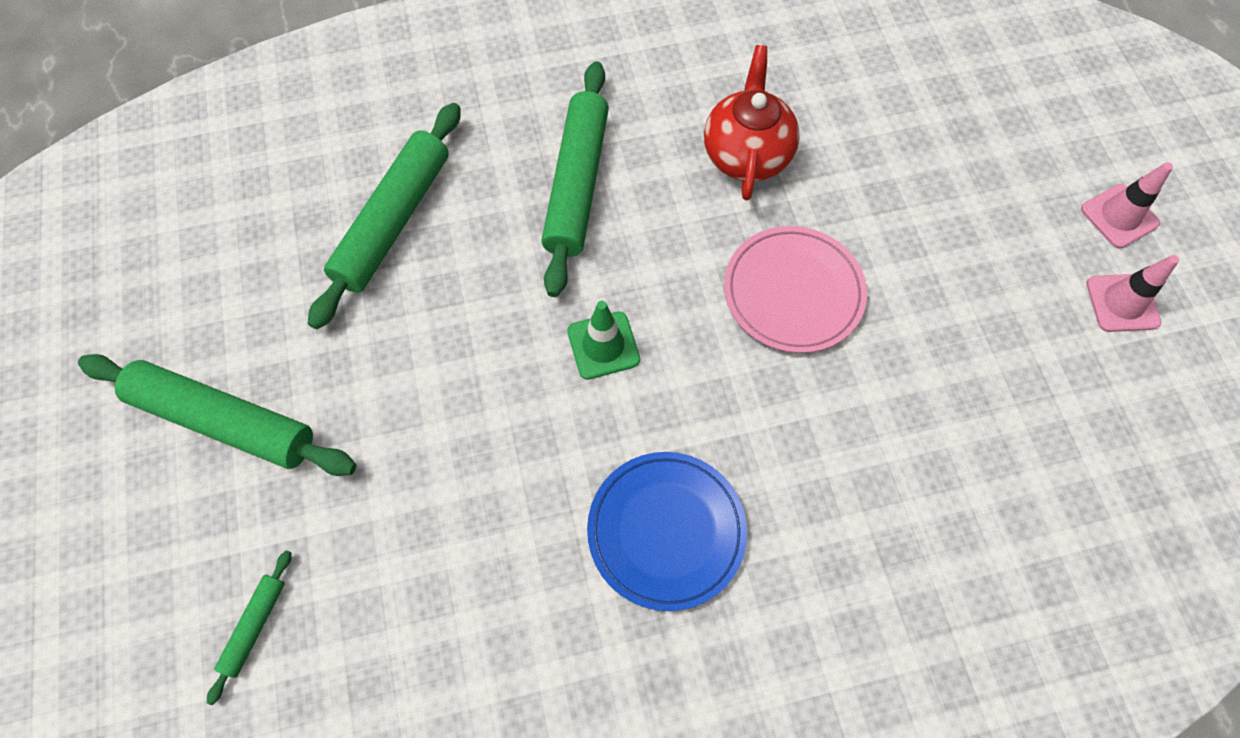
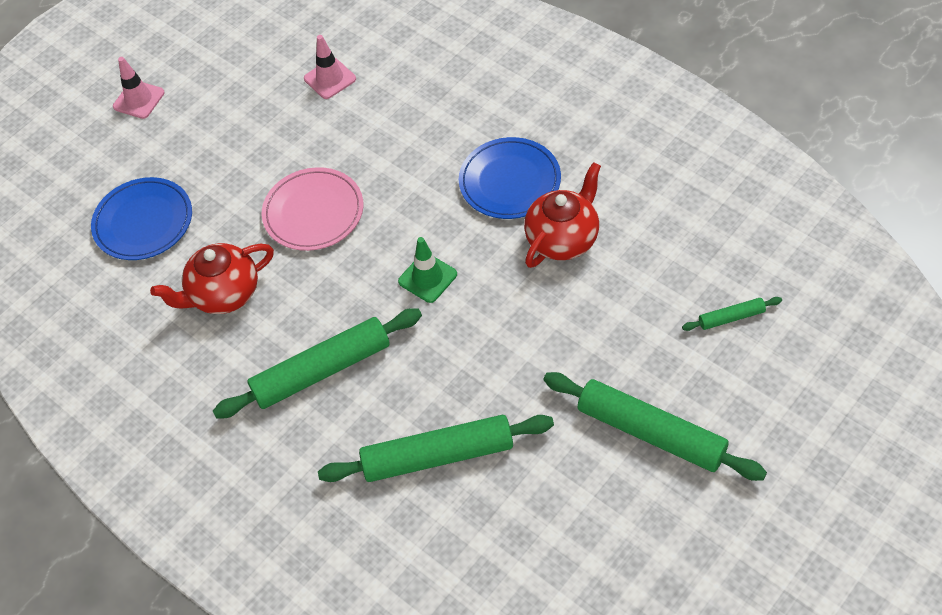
camera: 120 degrees left, 10 degrees down
(224, 421) = (651, 432): green rolling pin -> green rolling pin turned 45 degrees counterclockwise
(529, 526) = (563, 239): none -> red teapot
(908, 134) = (143, 222): none -> blue plate
(1122, 303) = (203, 74): pink traffic cone -> pink traffic cone (330, 79)

